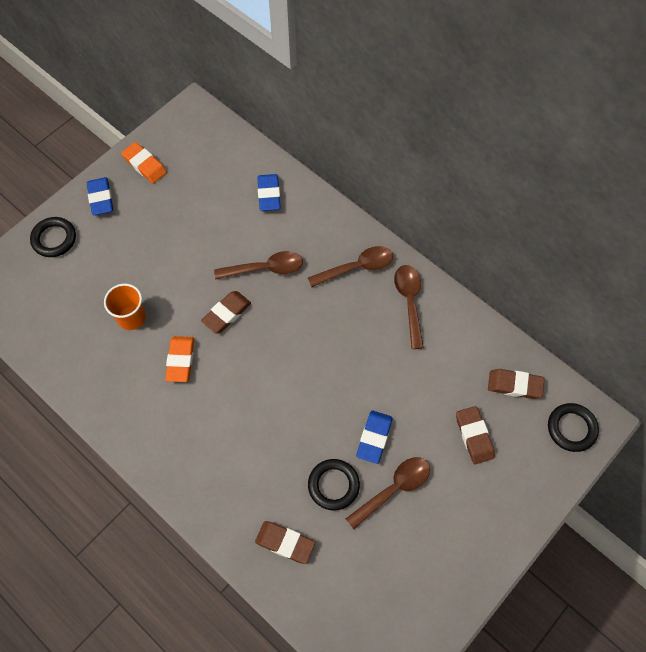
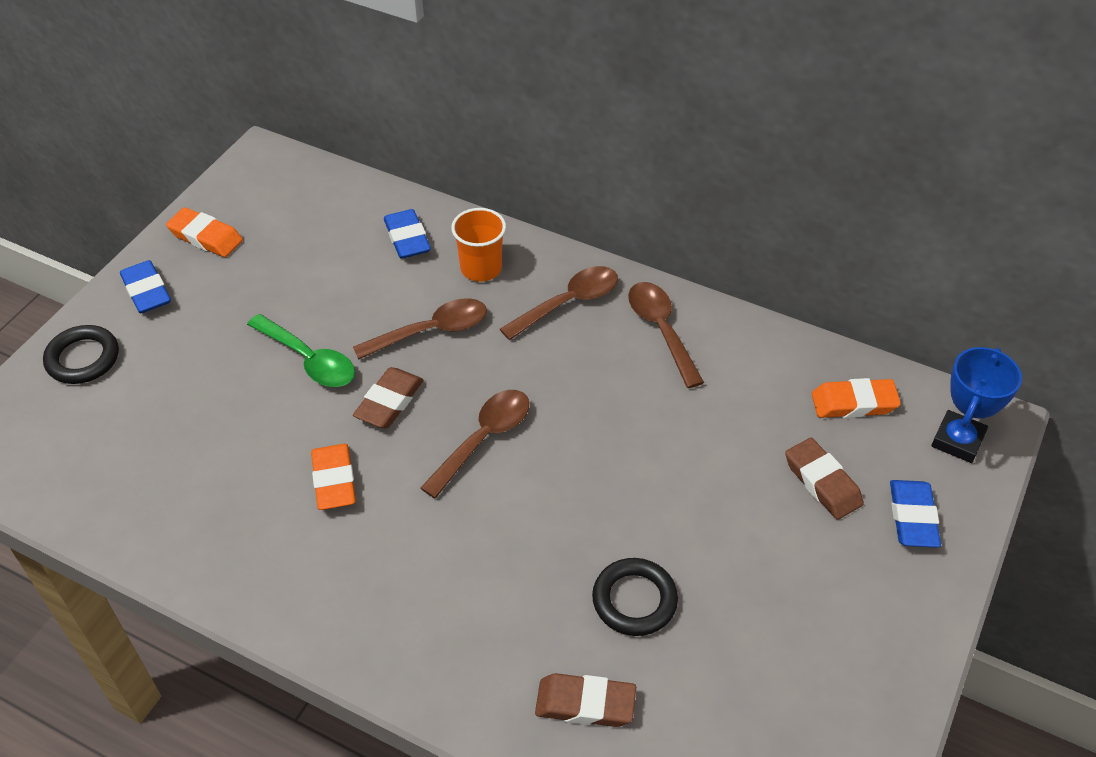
camera: 15 degrees left, 15 degrees down
(131, 317) = (237, 439): orange cup -> orange cup (481, 268)
(186, 272) = (309, 360): none -> green spoon
(374, 438) = (674, 519): blue eraser -> blue eraser (912, 517)
(394, 489) = (730, 583): brown spoon -> brown spoon (483, 439)
(514, 385) = (854, 403): brown eraser -> orange eraser
(571, 428) = (957, 440): black ring -> blue trophy

